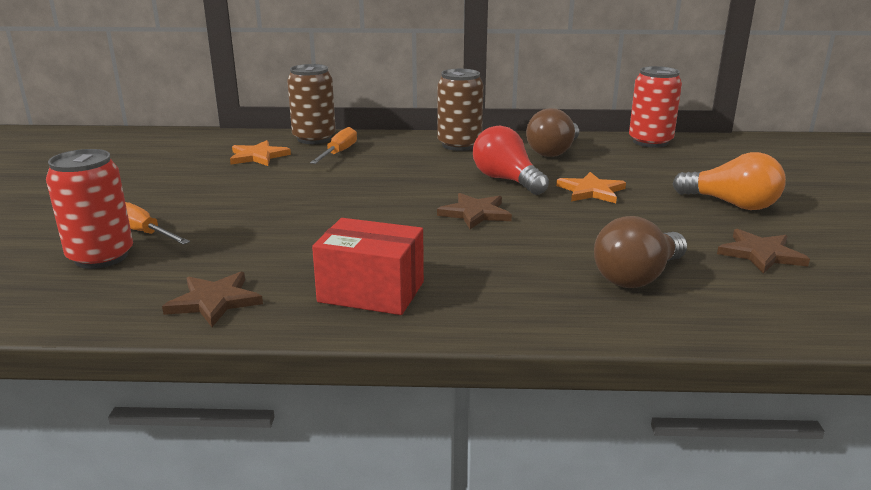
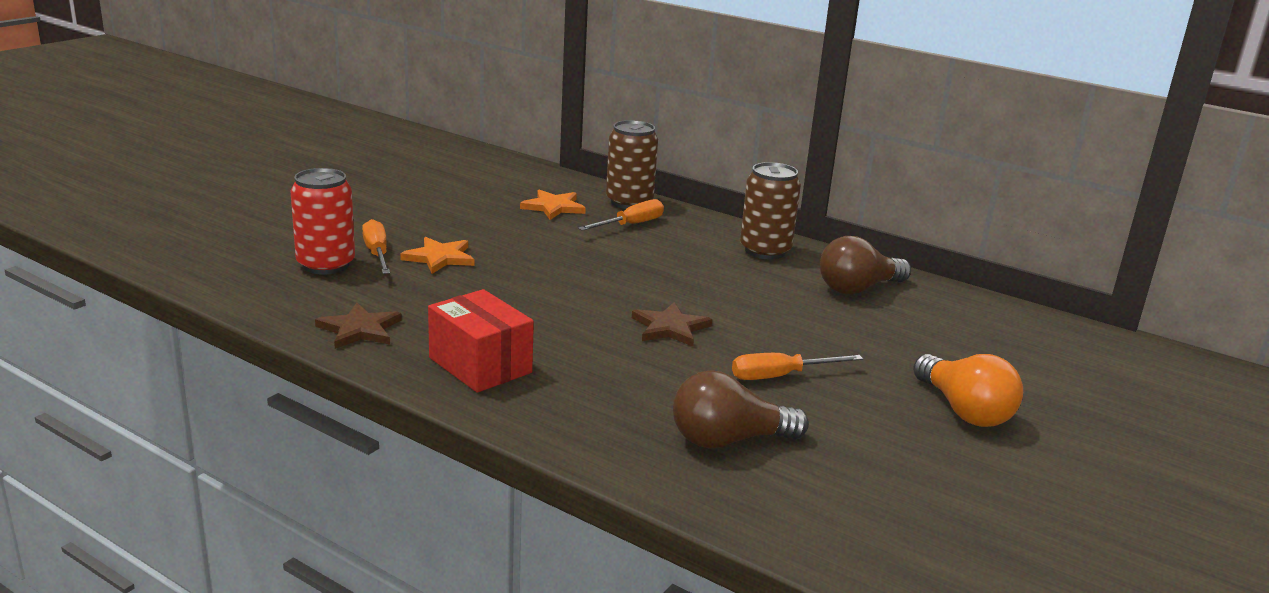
camera: 30 degrees right, 0 degrees up
(506, 180) = (754, 304): red light bulb -> none
(591, 191) = (826, 344): orange star -> orange star (440, 258)
(598, 221) = (780, 376): none -> orange screwdriver
(650, 142) = (997, 311): red can -> none
(761, 254) = (898, 469): brown star -> none

